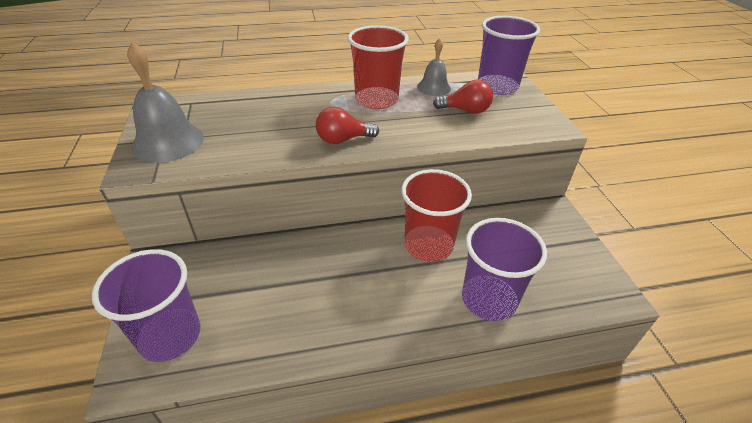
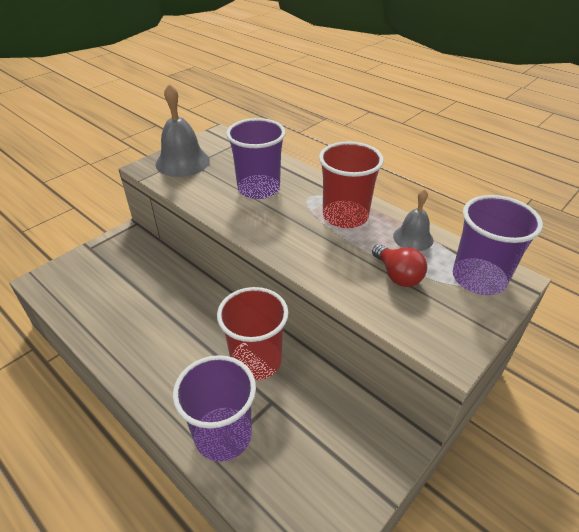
camera: 55 degrees right, 0 degrees up
(170, 336) = (76, 277): purple cup -> purple cup (258, 189)
(343, 140) = (264, 228): red light bulb -> none

